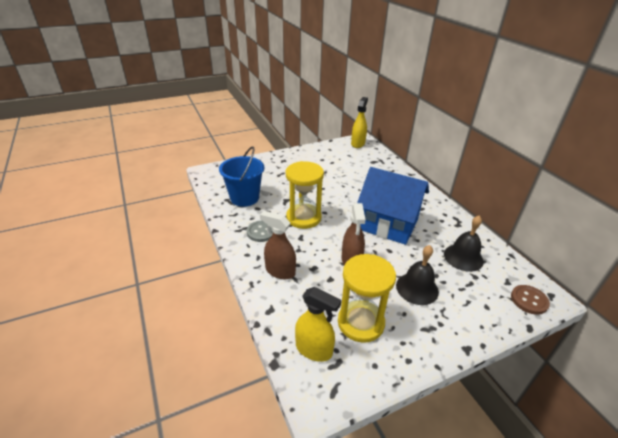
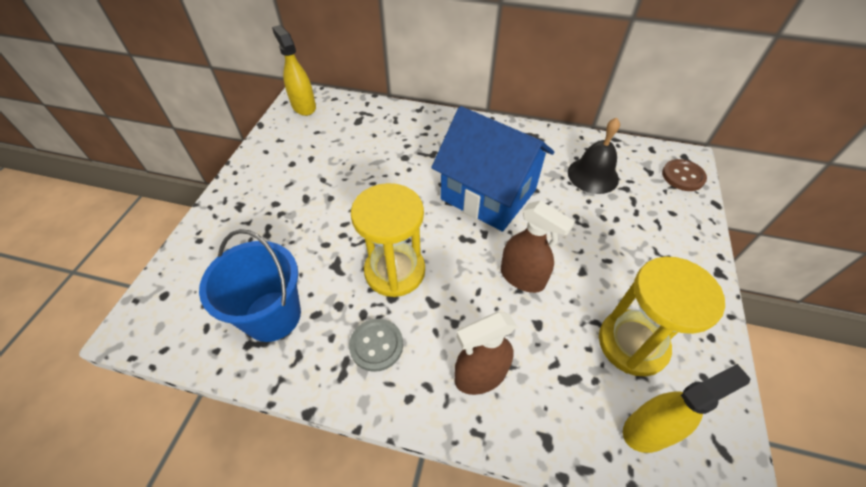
camera: 50 degrees left, 15 degrees up
(388, 224) = (488, 194): blue house -> blue house turned 60 degrees clockwise
(417, 288) = (612, 249): black bell -> none

